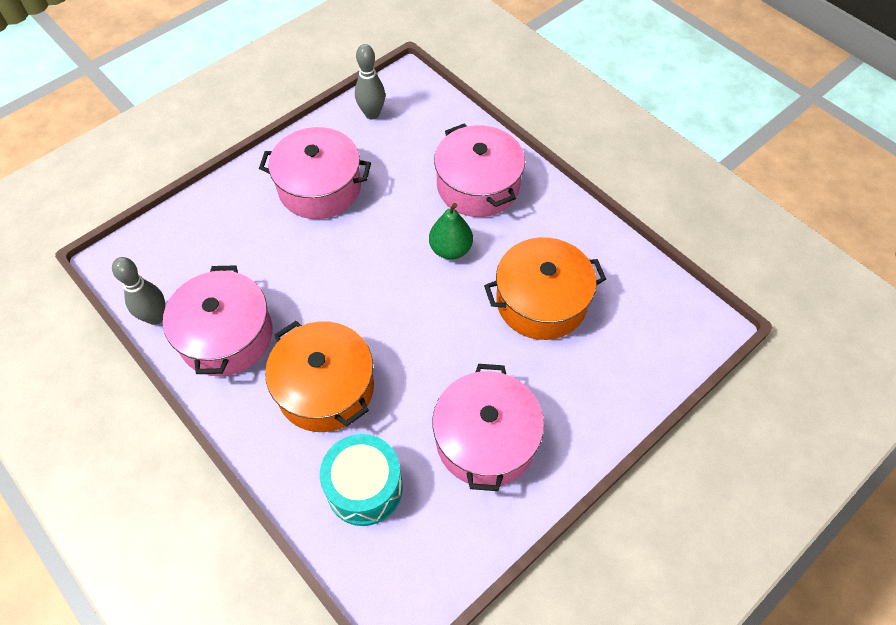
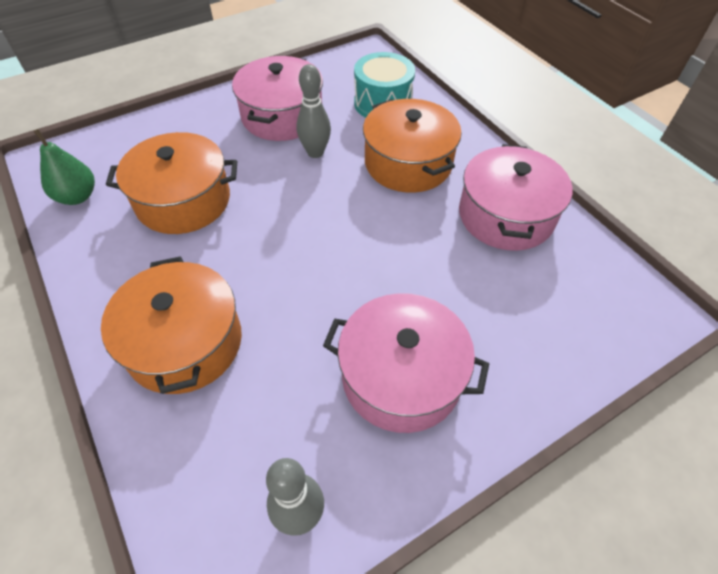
camera: 170 degrees left, 5 degrees down
(155, 317) = (585, 243): grey bowling pin -> grey bowling pin (315, 152)
(450, 249) = (253, 265): green pear -> green pear (77, 196)
(478, 185) = (185, 342): pink pot -> orange pot

